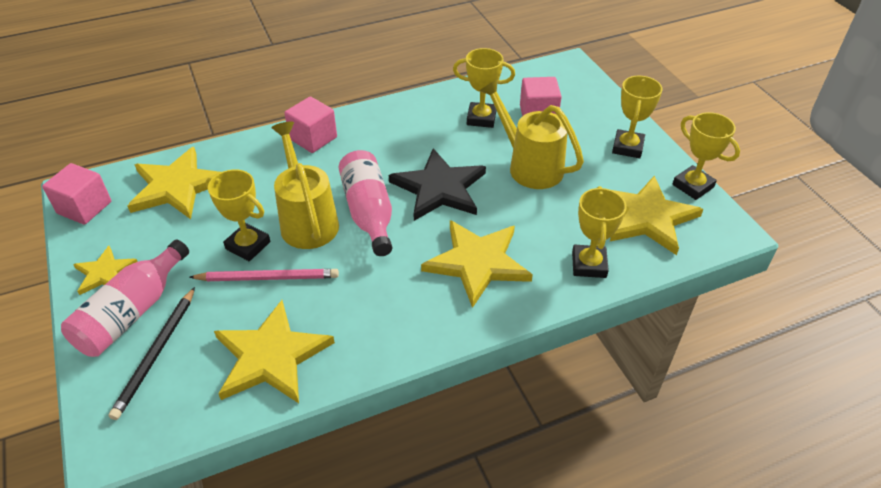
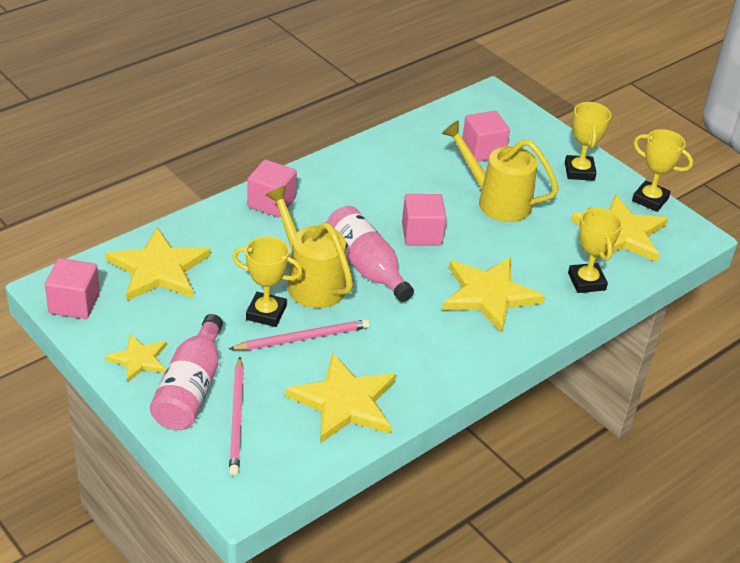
camera: 20 degrees left, 5 degrees down
(156, 354) = (237, 418): black pencil -> pink pencil
(439, 188) = (422, 234): black star -> pink cube
(481, 118) = (430, 161): yellow trophy -> none

